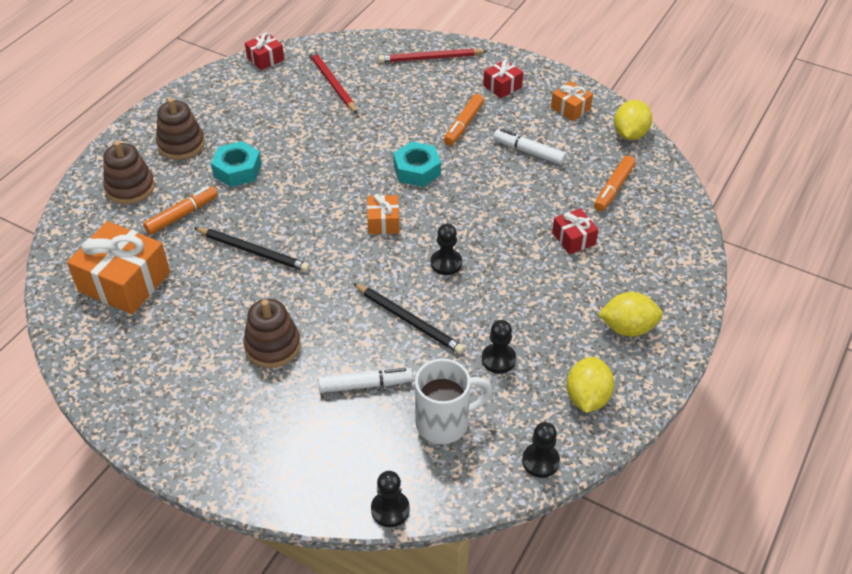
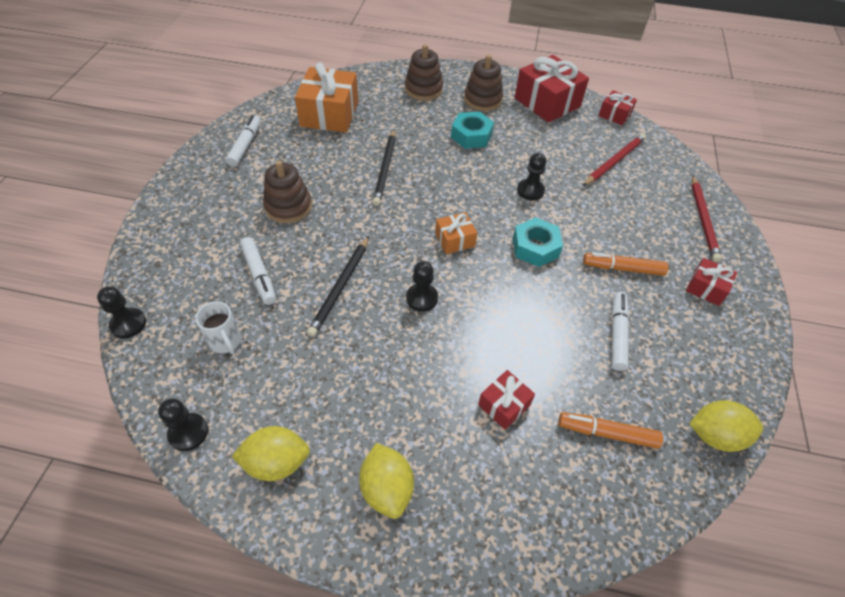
camera: 70 degrees right, 5 degrees up
(138, 374) = (245, 145): none -> white marker
(182, 215) = (407, 121): orange marker -> none
(217, 98) = (547, 102): none -> red gift
(430, 58) = (703, 220): red pencil -> red pencil turned 150 degrees counterclockwise
(444, 423) = (226, 341): white mug -> white mug, size x0.65
(498, 359) = (310, 368): black pawn -> black pawn (530, 190)
(570, 108) = (717, 361): orange gift -> none

